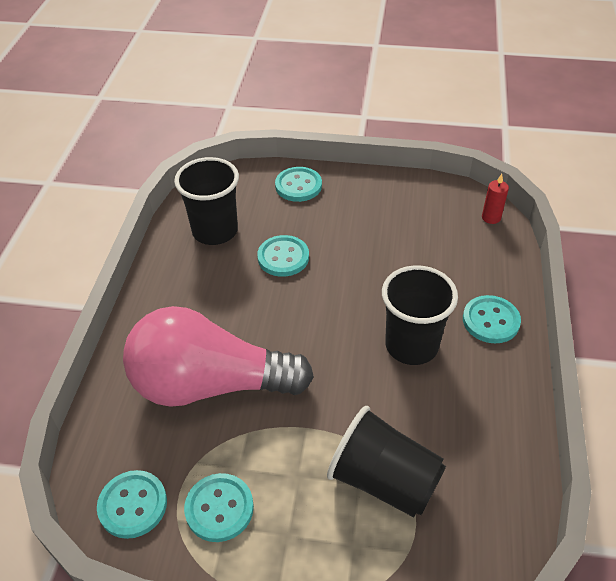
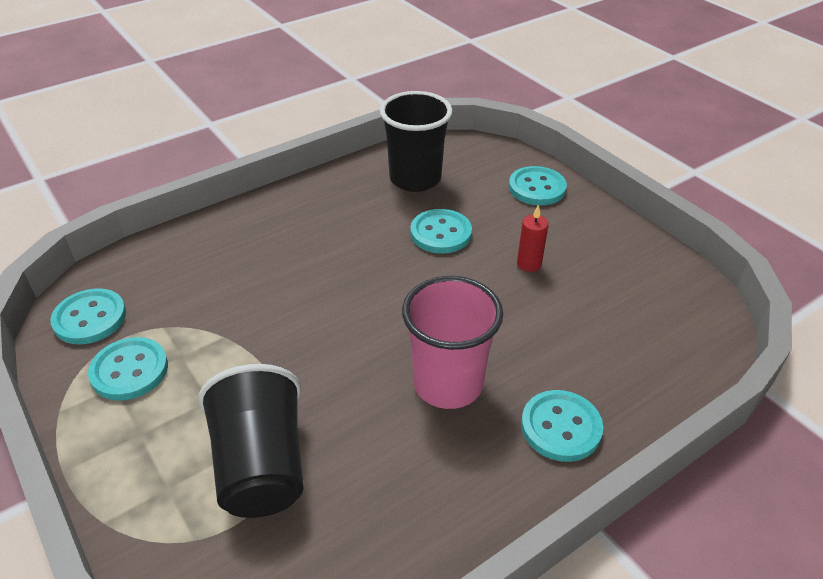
camera: 45 degrees right, 5 degrees down
(210, 384) = (250, 282): pink light bulb -> none
(411, 345) = (448, 384): black cup -> pink cup
(491, 217) = (706, 338): red candle -> red candle (529, 264)

